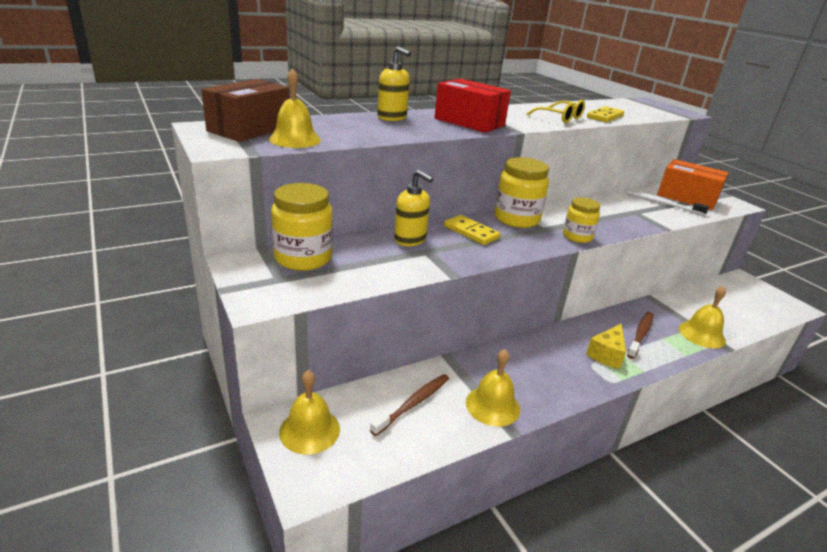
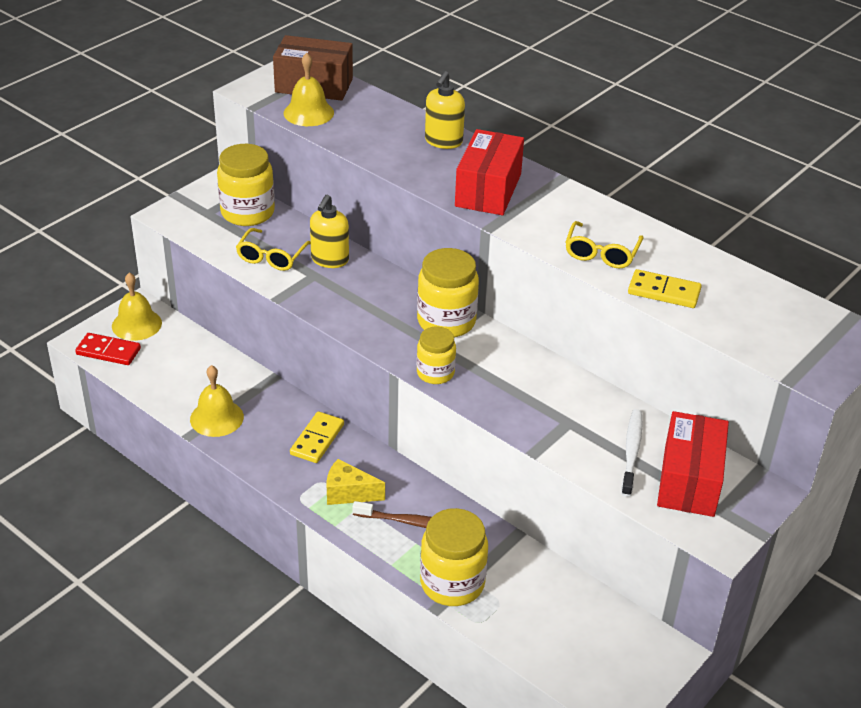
camera: 70 degrees right, 10 degrees up
(343, 466) = (108, 351): none -> red domino
(386, 262) = (272, 256): none -> yellow glasses
(413, 403) = (194, 370): brown toothbrush -> none
(471, 232) = (380, 294): yellow domino -> yellow domino (317, 439)
(687, 198) = (689, 480): orange box -> red box
(701, 334) = (452, 583): yellow bell -> yellow jar

